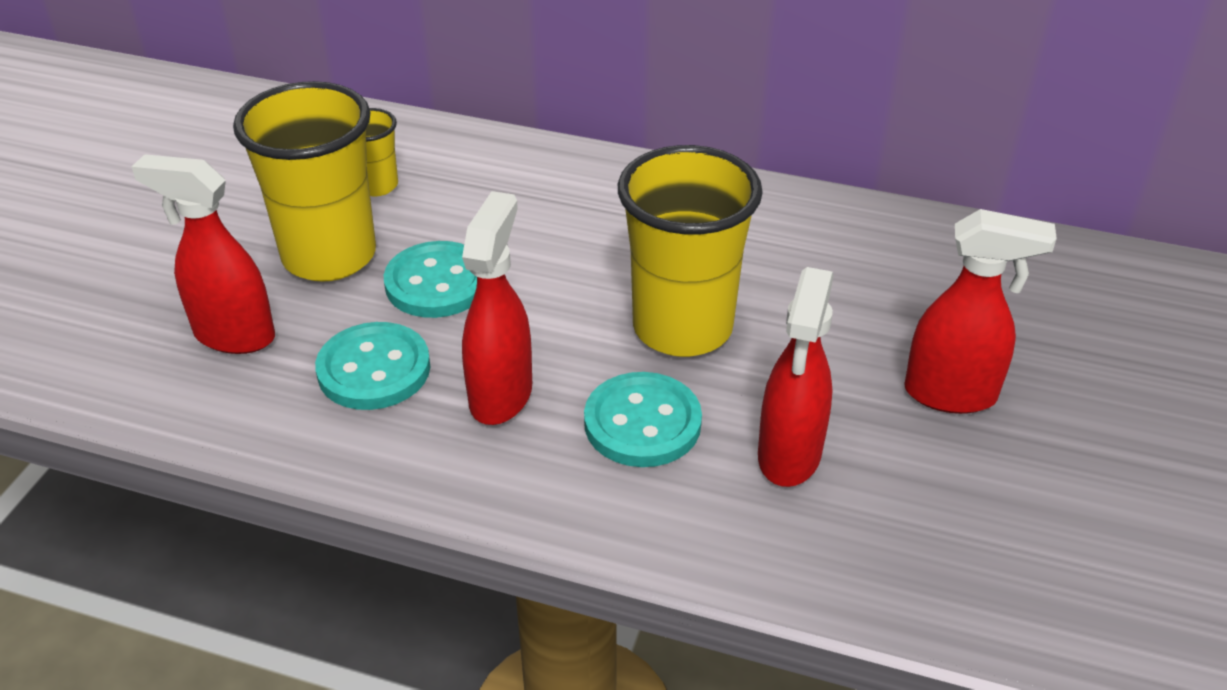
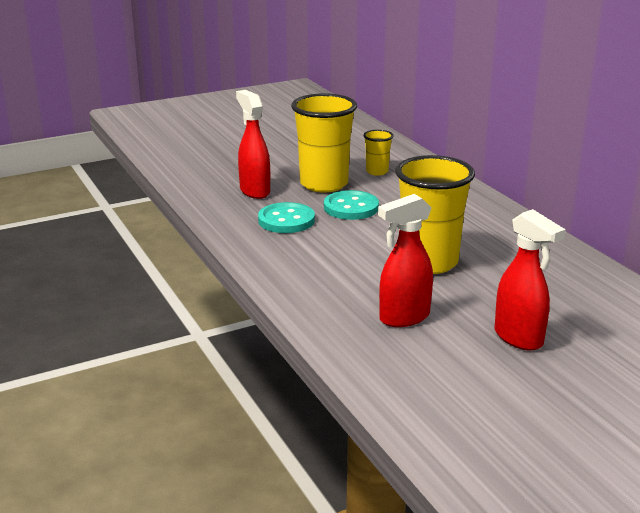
camera: 45 degrees right, 15 degrees down
(501, 395) = (320, 247): red spray bottle -> none
(642, 423) = (360, 280): turquoise button -> none

